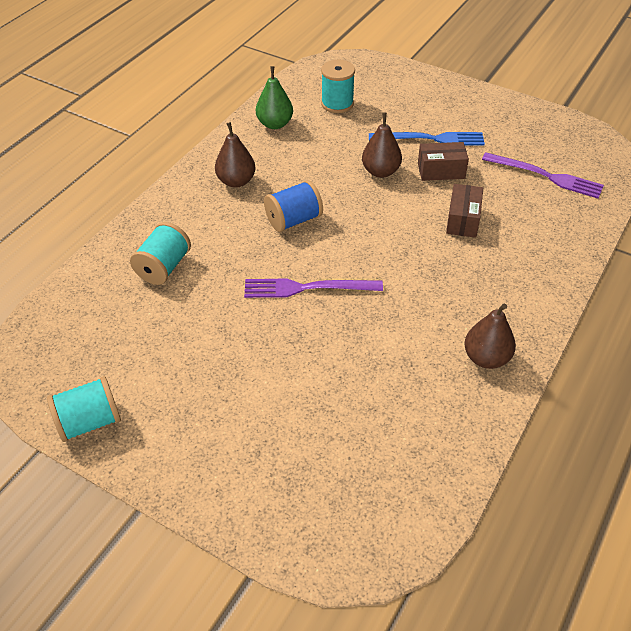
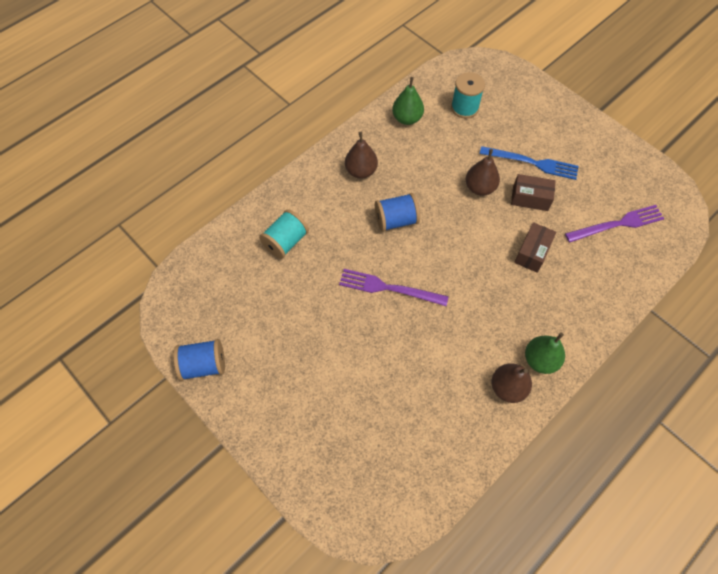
camera: 15 degrees right, 15 degrees up
(89, 422) = (203, 365): turquoise spool -> blue spool
(513, 321) = (540, 360): none -> green pear
(546, 176) = (617, 224): purple fork -> purple fork turned 60 degrees counterclockwise

